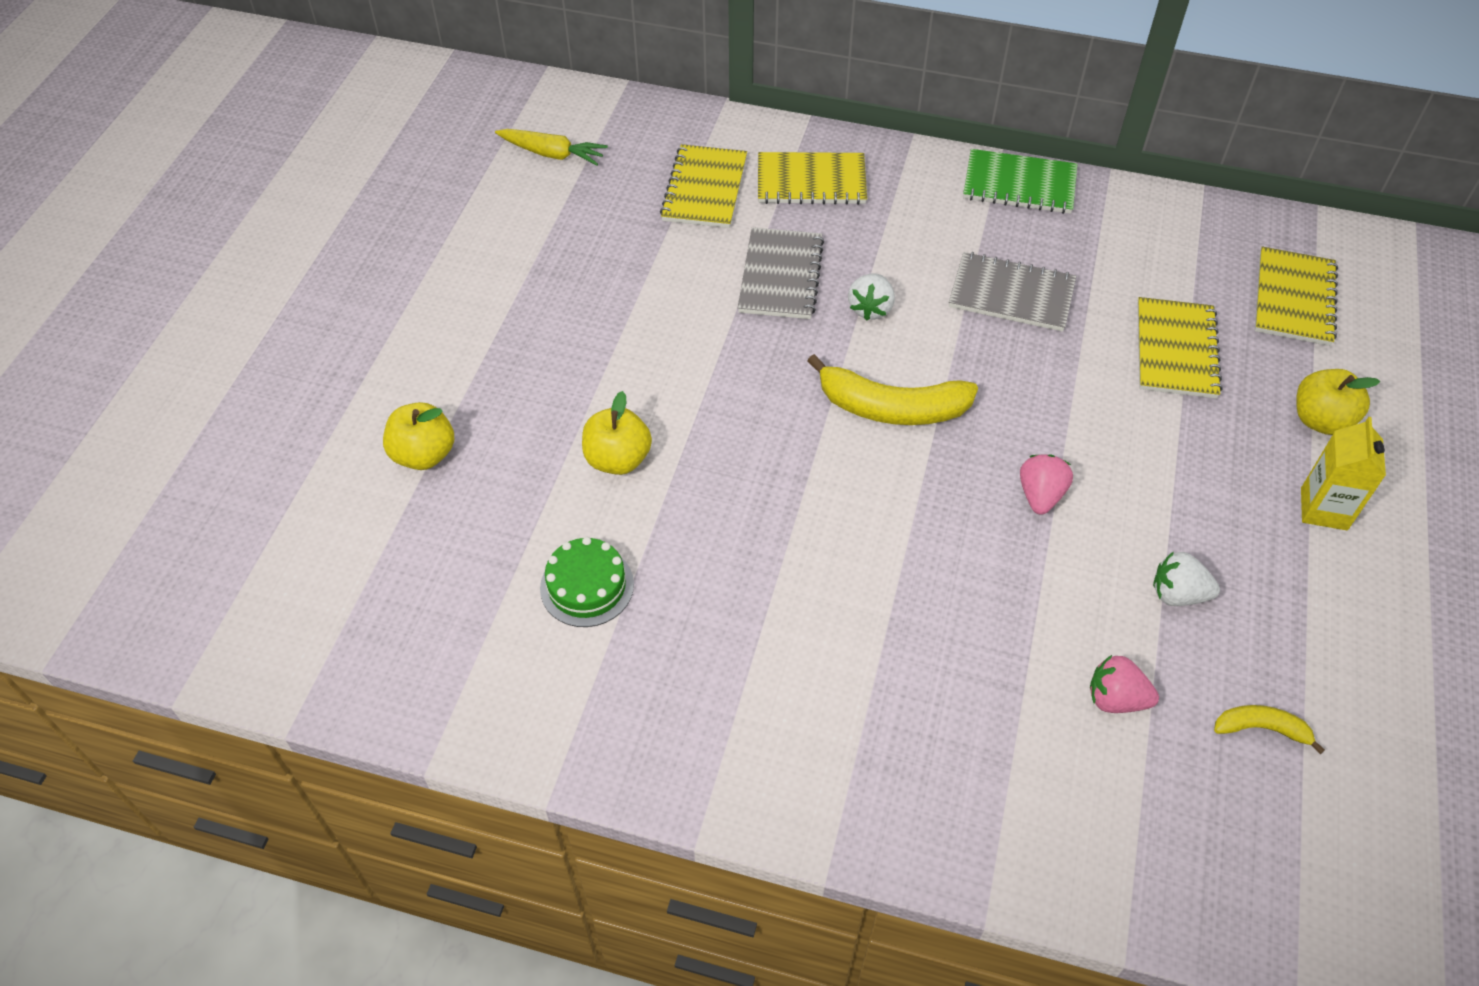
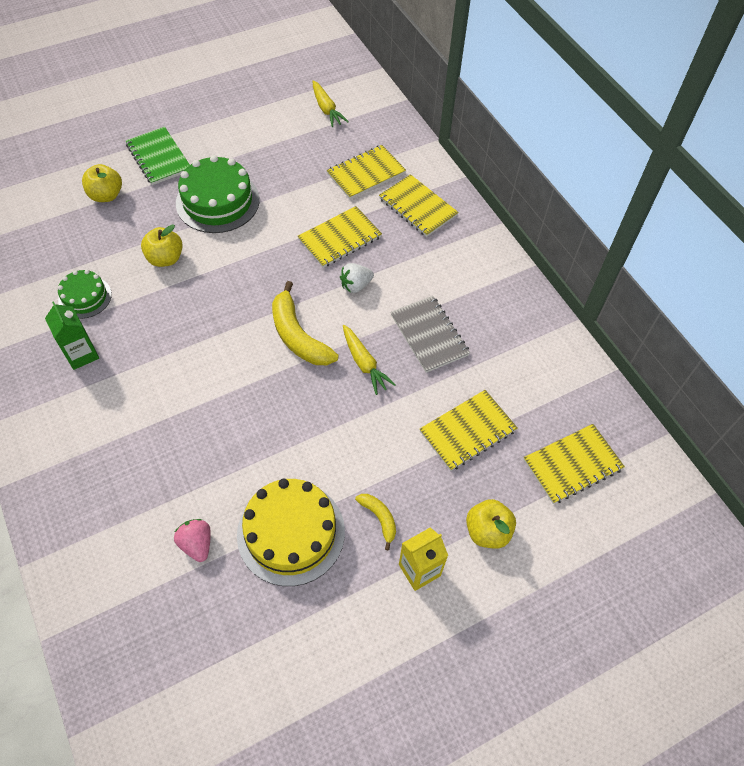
camera: 45 degrees right, 5 degrees up
(580, 348) = (217, 201): none -> green cake
(687, 648) = (81, 354): none -> green carton
(780, 276) = (340, 238): grey notebook -> yellow notebook
(995, 375) = (364, 363): none -> yellow carrot
(1019, 185) = (516, 288): green notebook -> green notebook (158, 157)
(1040, 495) = (300, 432): pink strawberry -> none
(1177, 594) = (291, 532): white strawberry -> yellow cake
(1261, 728) = (234, 623): yellow banana -> yellow banana (379, 518)

